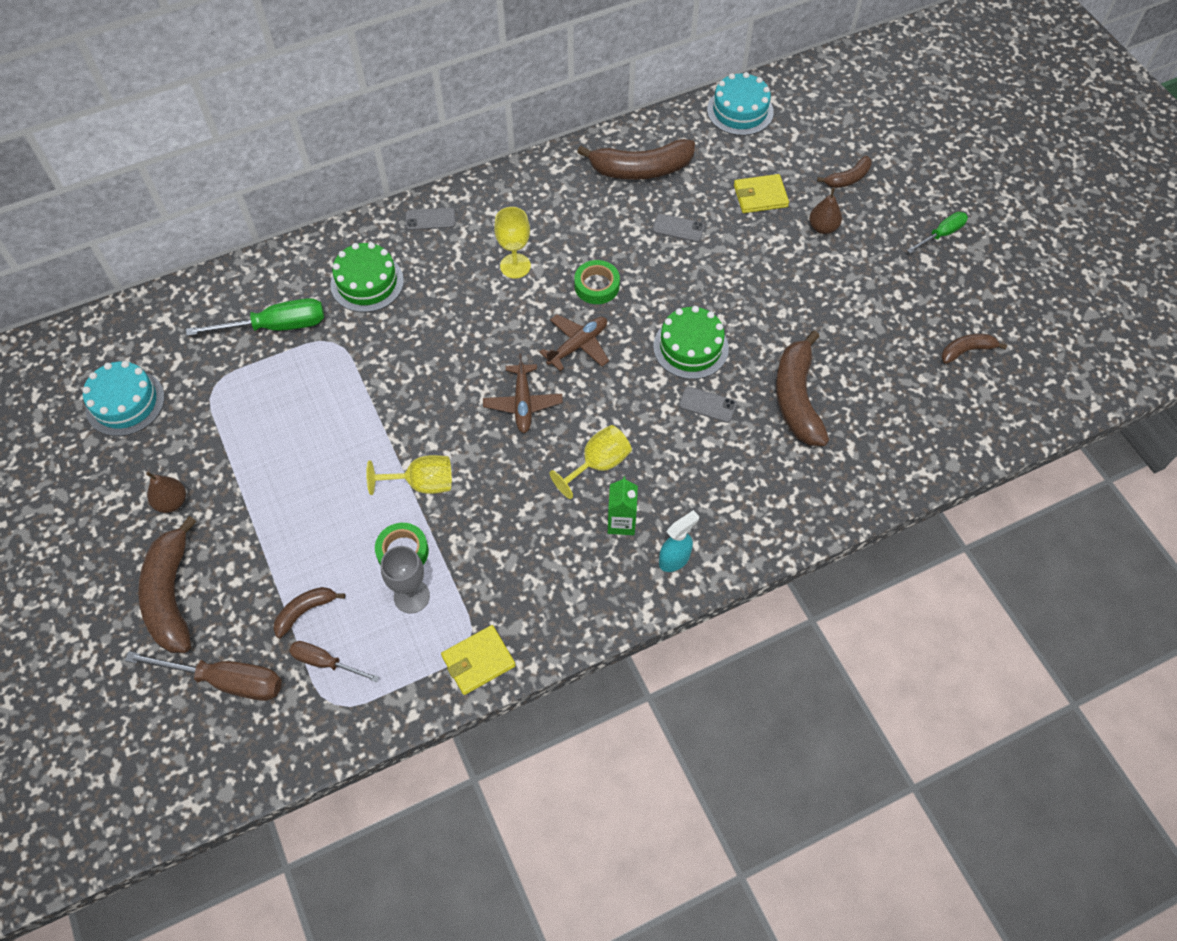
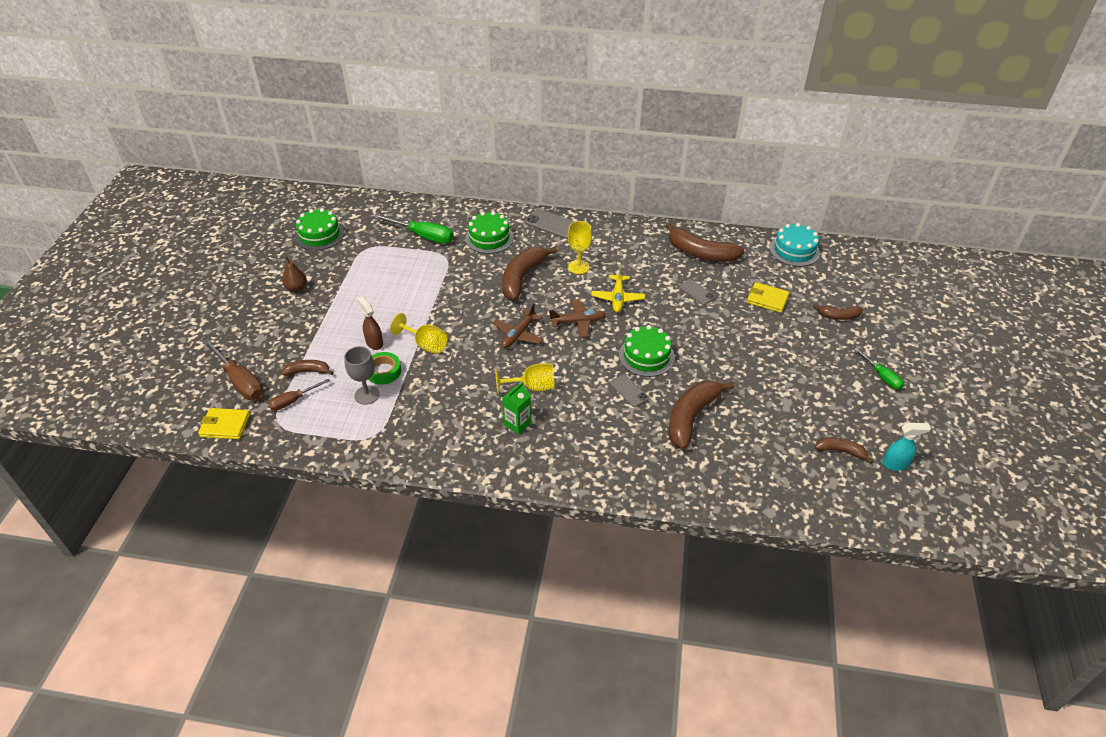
camera: 35 degrees right, 15 degrees down
(125, 403) = (319, 235): turquoise cake -> green cake
(171, 595) = (254, 328): brown banana -> brown banana (522, 278)
(325, 662) = (293, 401): brown screwdriver -> brown screwdriver turned 90 degrees counterclockwise
(354, 520) = (374, 343): none -> brown spray bottle
(430, 219) = (552, 224): grey phone -> grey phone, size x1.59
(478, 661) = (370, 447): yellow wallet -> yellow wallet (225, 425)
(597, 286) = (617, 298): green tape -> yellow plane
(675, 559) = (531, 460): turquoise spray bottle -> turquoise spray bottle (895, 464)
(823, 227) = (796, 334): brown pear -> none
(941, 234) = (881, 376): green screwdriver -> green screwdriver turned 60 degrees clockwise

